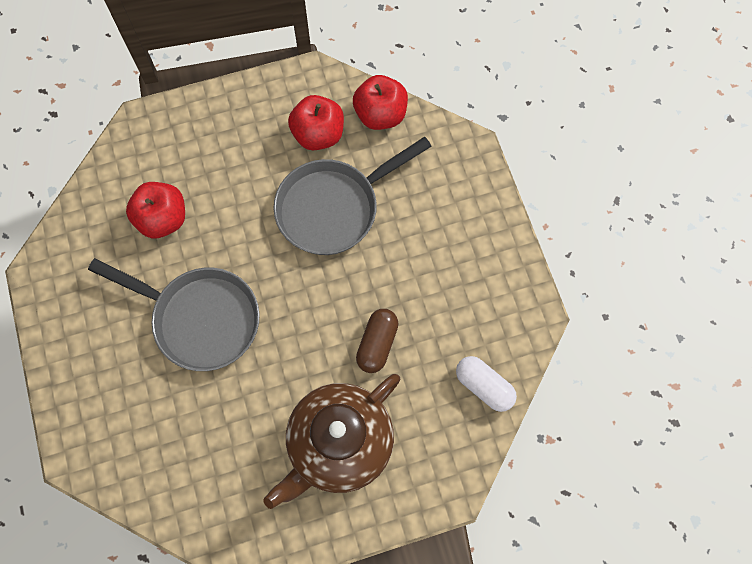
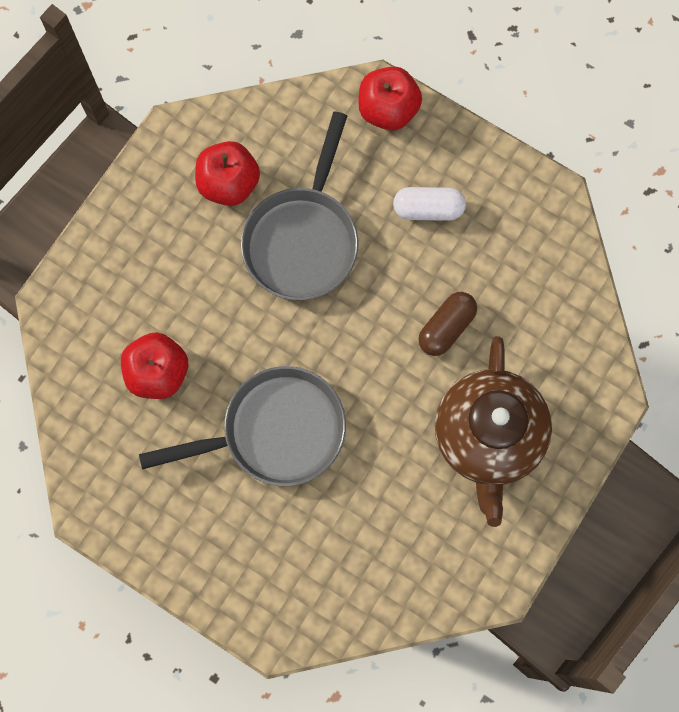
camera: 40 degrees left, 5 degrees up
(377, 344) = (446, 328): brown capsule -> brown capsule turned 60 degrees clockwise
(380, 114) = (269, 121): red apple -> red apple (388, 110)
(484, 386) = (564, 291): white capsule -> white capsule (428, 209)

